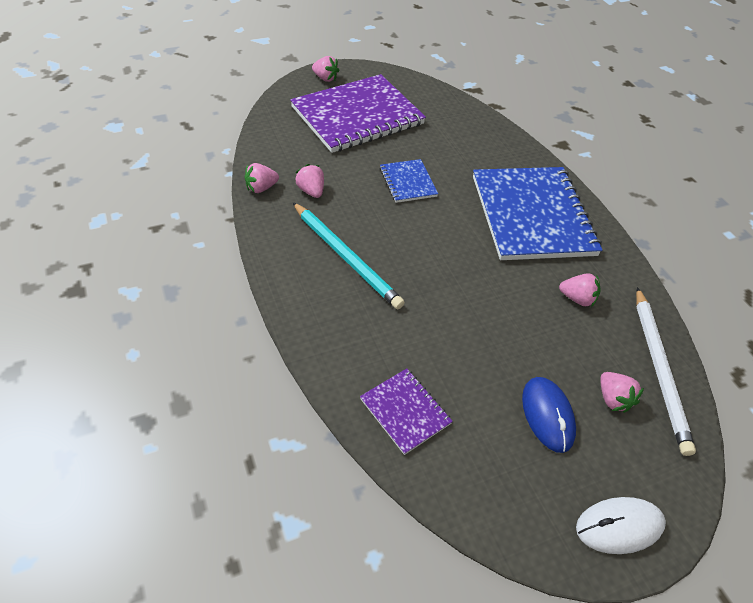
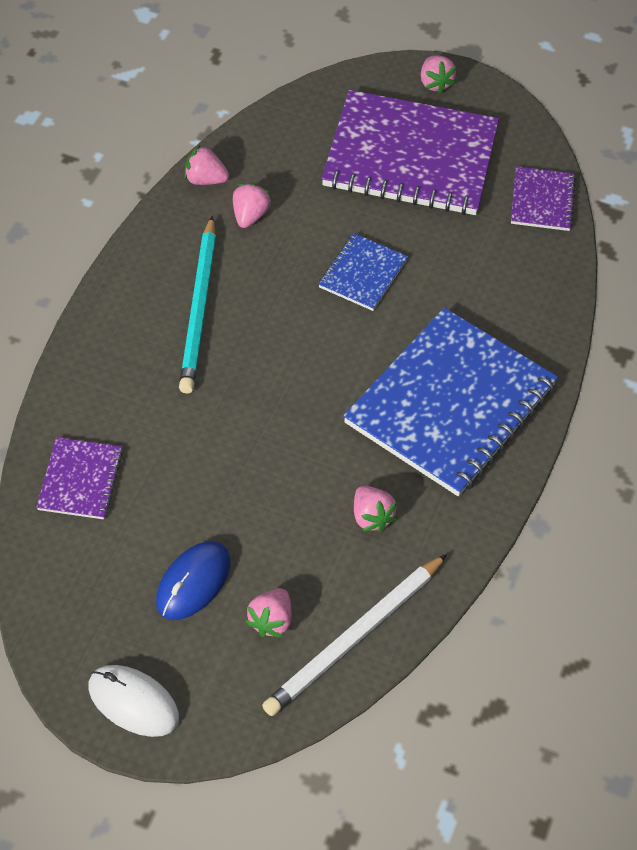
camera: 45 degrees right, 5 degrees up
(443, 101) = (542, 201): none -> purple notebook

